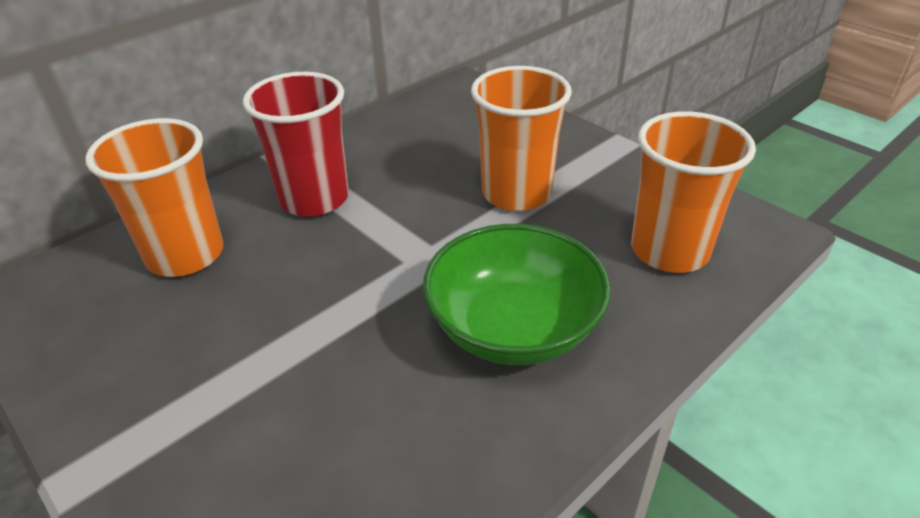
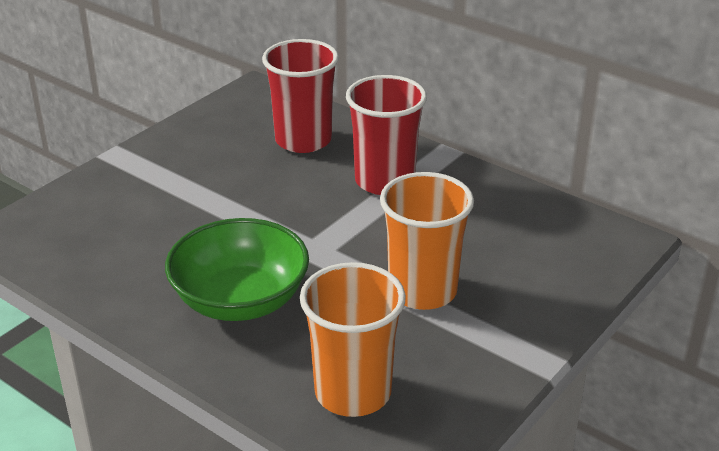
camera: 80 degrees right, 5 degrees down
(185, 255) = (303, 140): orange cup -> red cup

